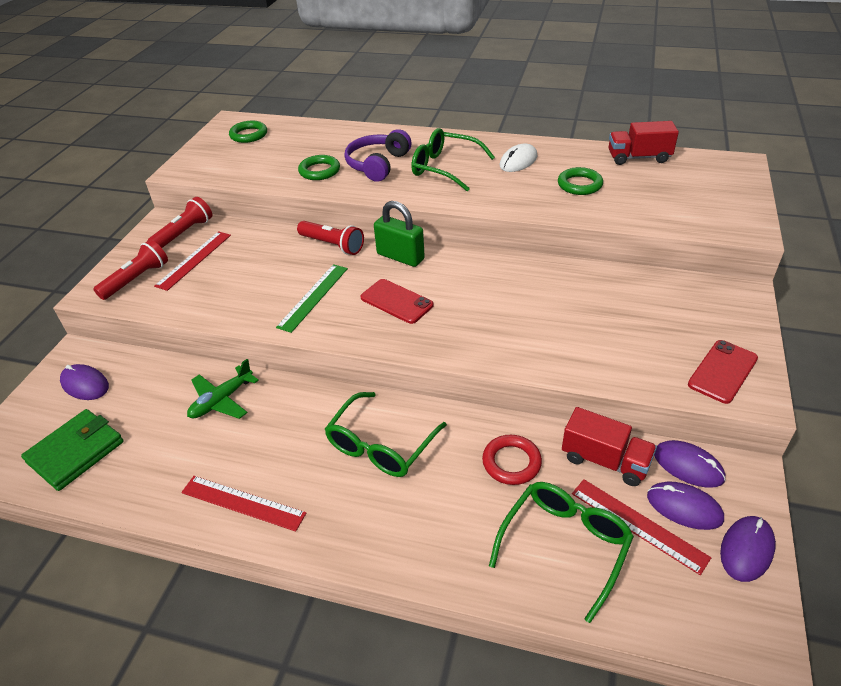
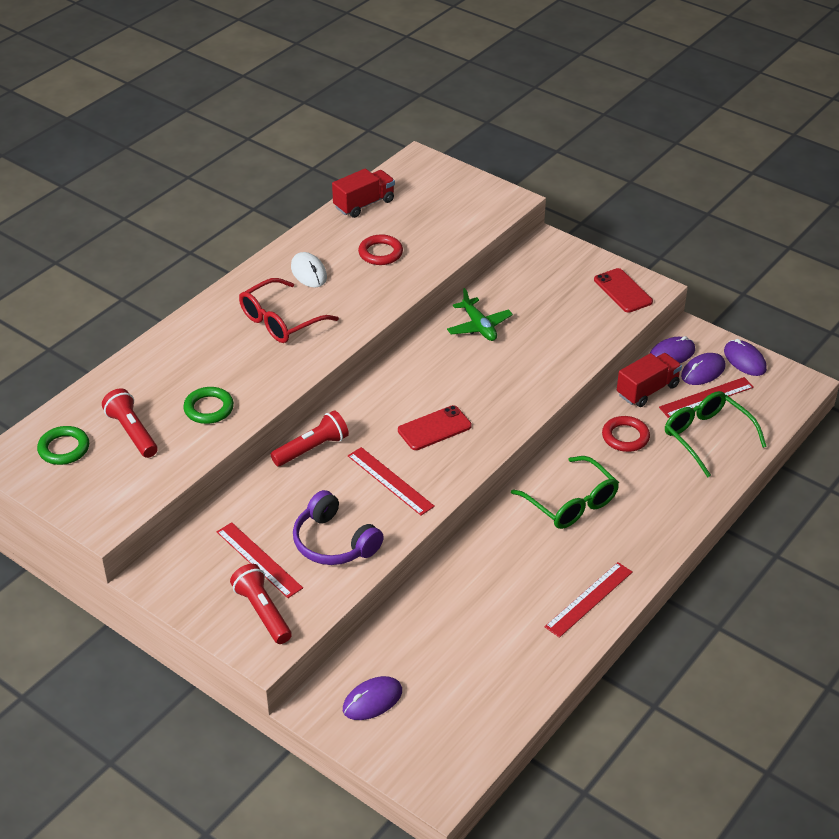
camera: 70 degrees left, 0 degrees up
(76, 452) = (469, 711): green wallet -> none
(184, 233) = (196, 561): red flashlight -> red flashlight (132, 432)
(222, 400) = (459, 595): green plane -> green plane (479, 326)
(313, 297) = (390, 481): green ruler -> red ruler
(377, 164) = (233, 364): purple headphones -> purple headphones (334, 542)
(400, 257) = (367, 407): green padlock -> none
(444, 168) = (280, 321): green glasses -> red glasses
(579, 185) = (380, 253): green ring -> red ring
(638, 158) = (364, 204): red truck -> red truck turned 150 degrees counterclockwise

